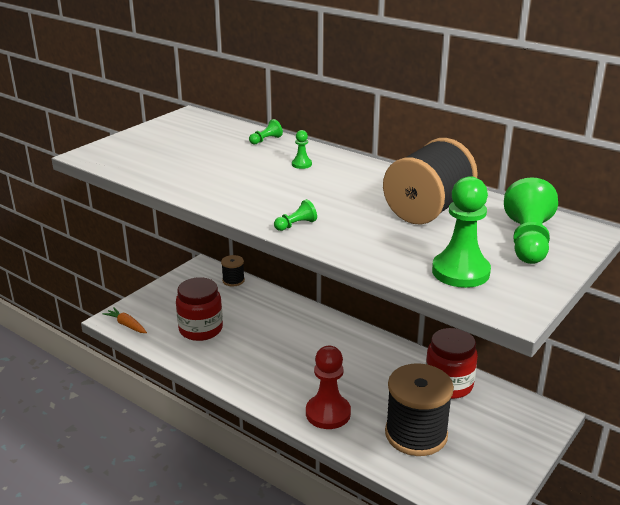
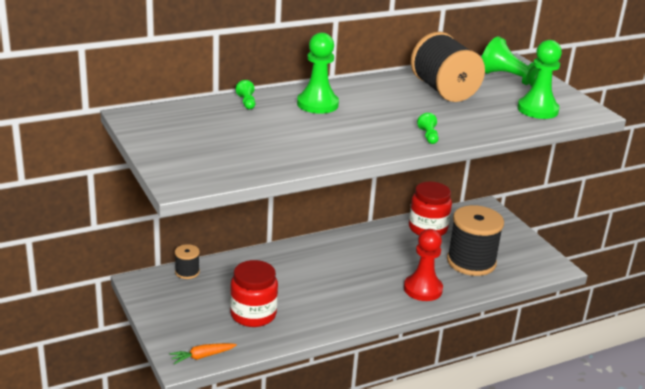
camera: 65 degrees left, 0 degrees up
(301, 164) = (317, 104): green pawn -> green pawn, size x2.20

